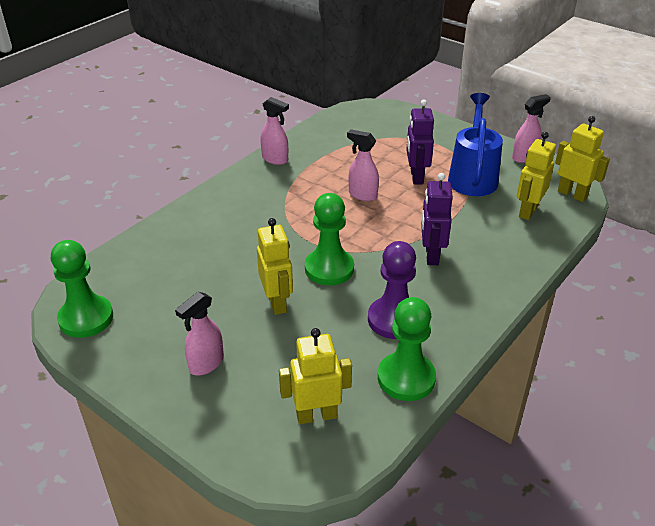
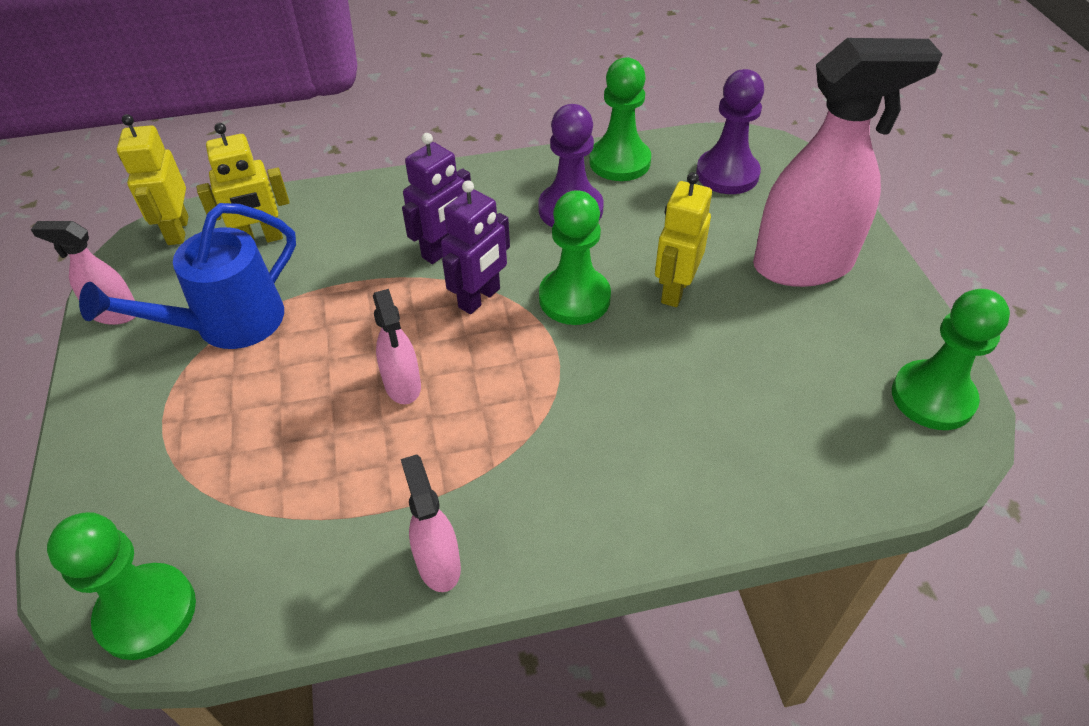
camera: 140 degrees left, 10 degrees up
(206, 364) = (804, 265): pink spray bottle -> pink spray bottle, size x2.10
(316, 415) = (727, 174): yellow robot -> purple pawn
(354, 112) = (147, 613): none -> green pawn
(416, 177) = (291, 371): purple robot -> purple robot (480, 298)

